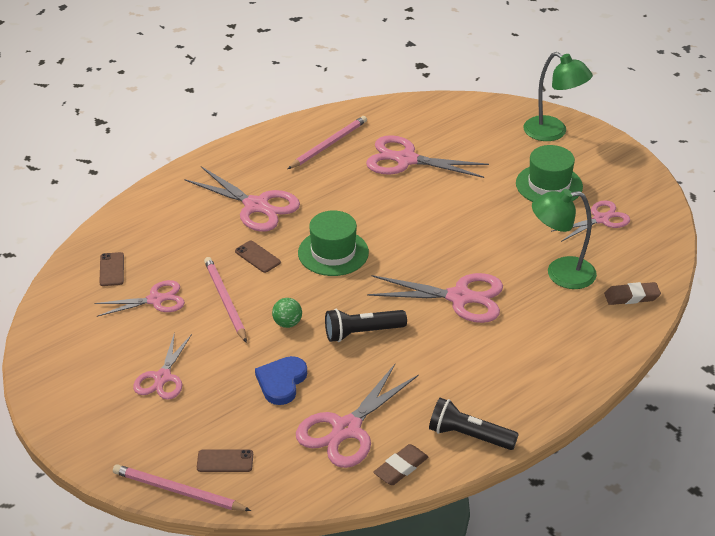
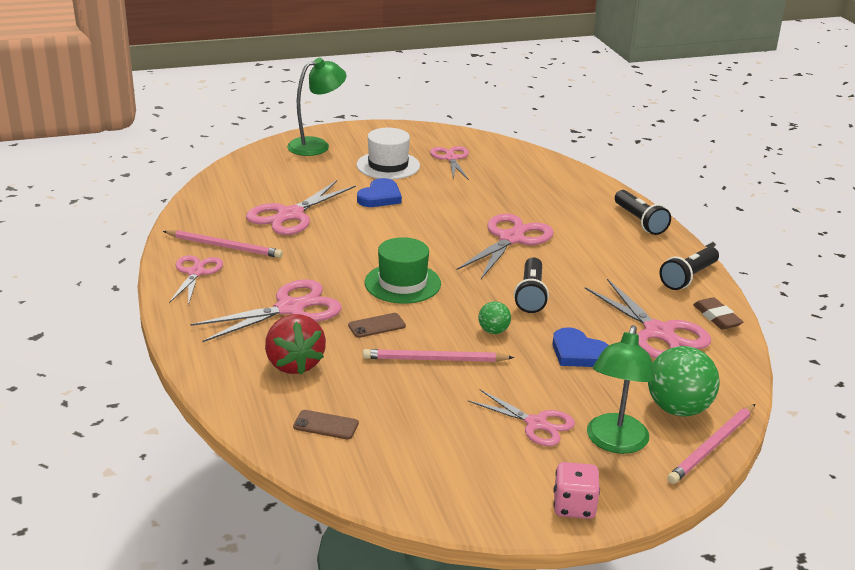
camera: 70 degrees left, 10 degrees down
(65, 420) = (574, 506): none -> pink dice
(155, 300) = (403, 404): pink scissors -> pink scissors (196, 272)
(181, 231) = (294, 364): none -> red strawberry
(225, 461) = (678, 409): brown phone -> green ball
(329, 144) = (224, 246): pink pencil -> pink pencil turned 135 degrees clockwise
(480, 198) = (380, 197): none -> blue heart
(549, 185) = (388, 165): green hat -> white hat
(560, 274) = (508, 191): green lamp -> green lamp (615, 443)
(568, 380) = (639, 221): none -> black flashlight
(631, 297) = (555, 173): brown eraser -> none

